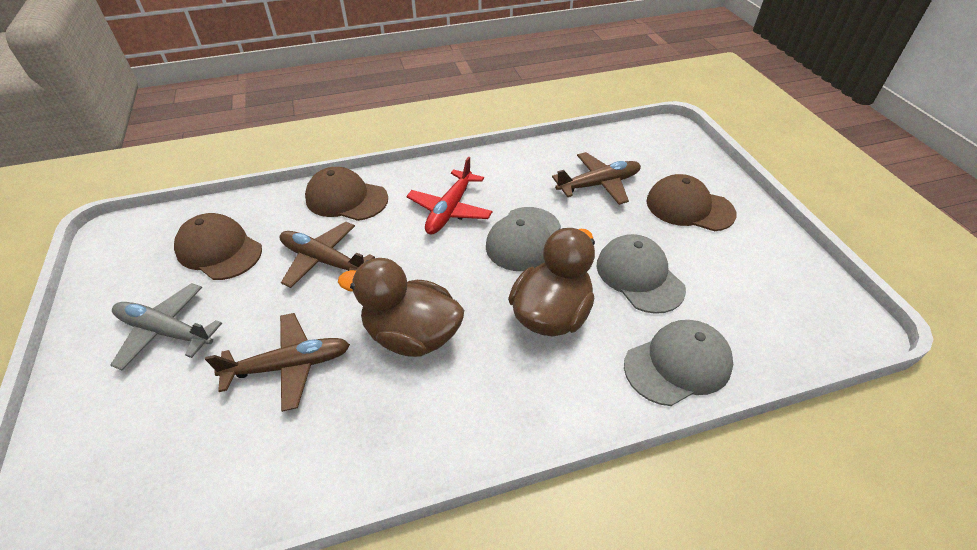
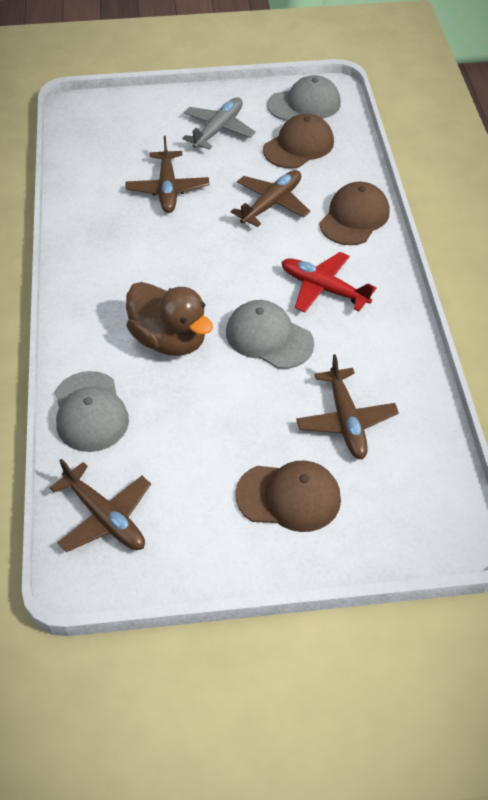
camera: 100 degrees right, 5 degrees up
(412, 335) = (174, 252): brown duck -> none
(639, 276) = (195, 415): grey cap -> grey cap (304, 104)
(689, 207) = (289, 497): brown cap -> brown cap turned 60 degrees clockwise
(788, 322) = (104, 517): none -> brown plane

